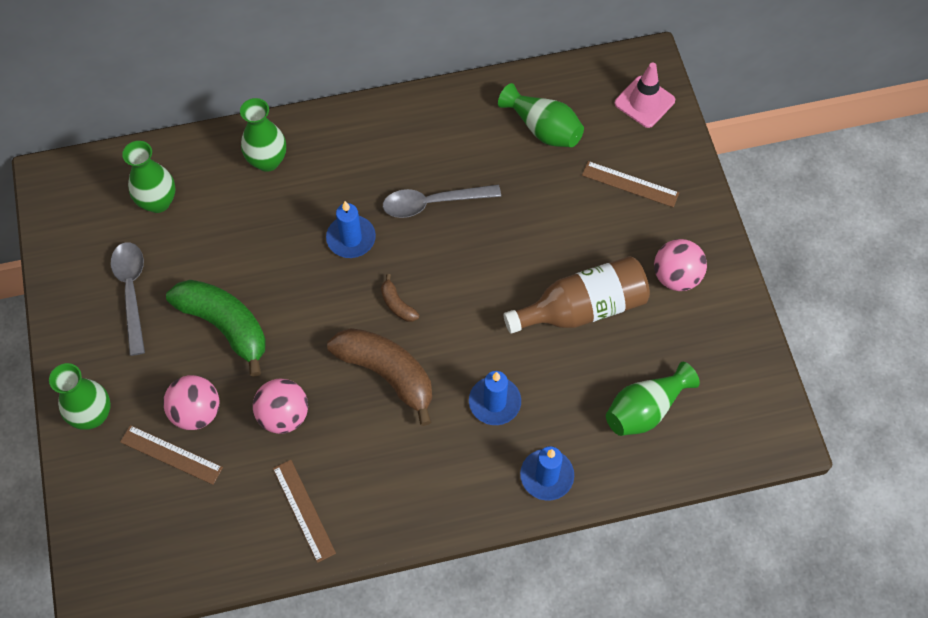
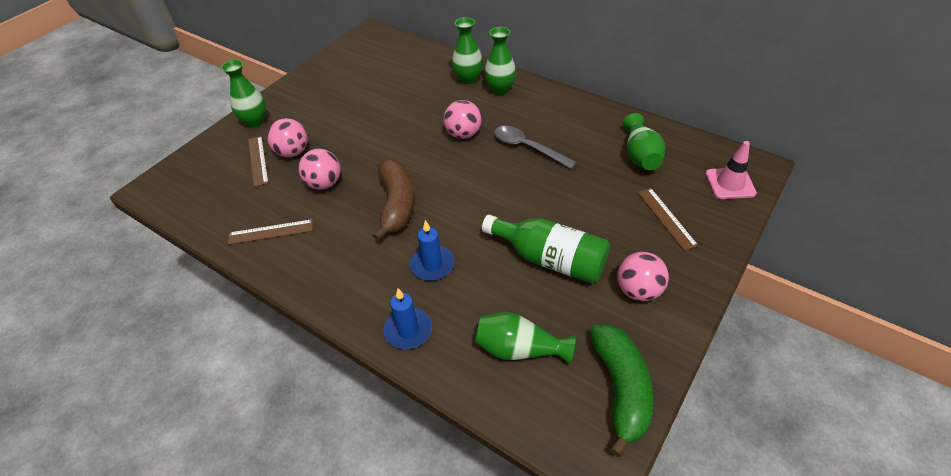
camera: 50 degrees right, 15 degrees down
(131, 292) = (339, 89): grey spoon -> none
(158, 202) = (398, 64): green vase -> green vase (500, 89)
(225, 325) = (355, 128): green banana -> green banana (620, 389)
(303, 510) = (271, 232): brown ruler -> brown ruler turned 60 degrees clockwise
(351, 238) = (463, 134): blue candle -> pink ball
(397, 304) = (446, 178): brown banana -> none
(582, 308) = (550, 259): brown bottle -> green bottle

